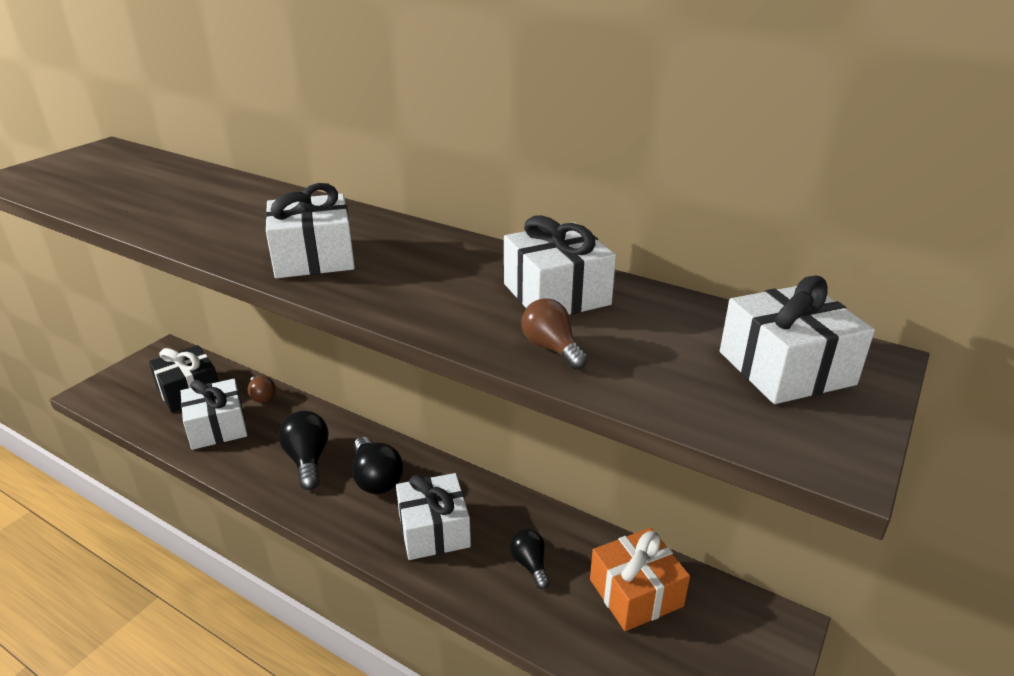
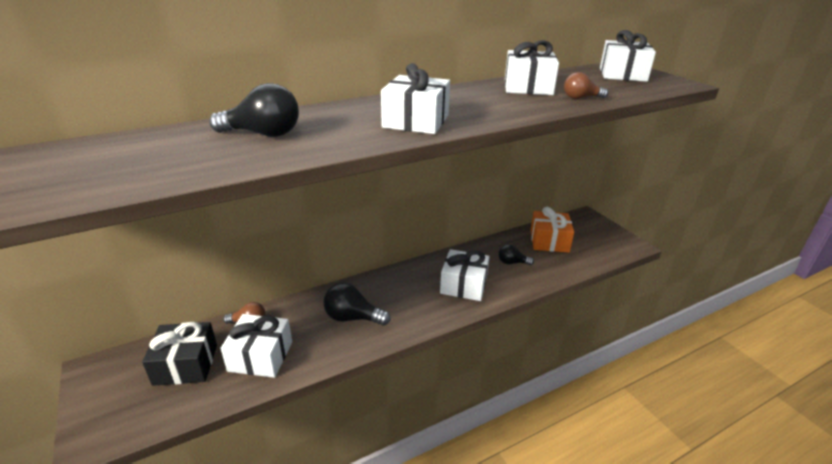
camera: 60 degrees left, 0 degrees up
(376, 479) = (400, 293): black light bulb -> black light bulb (263, 134)

